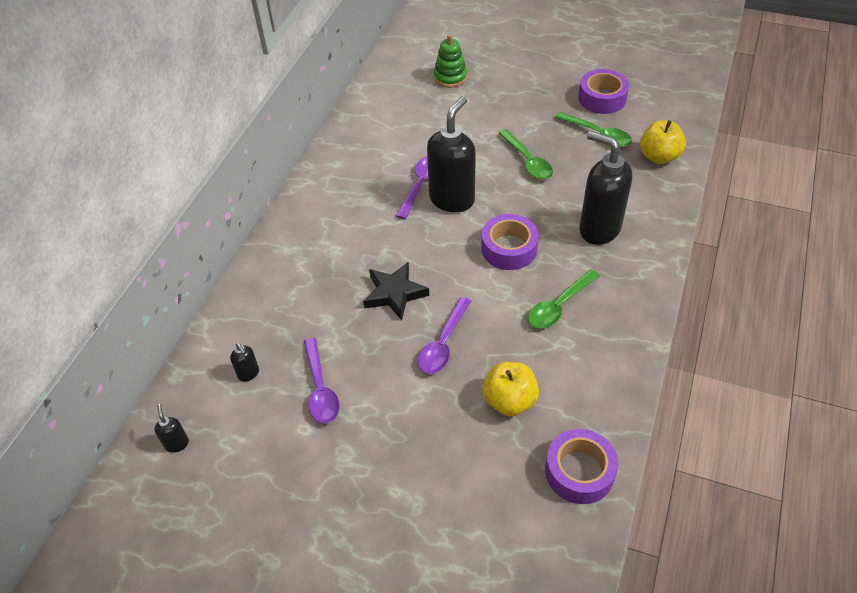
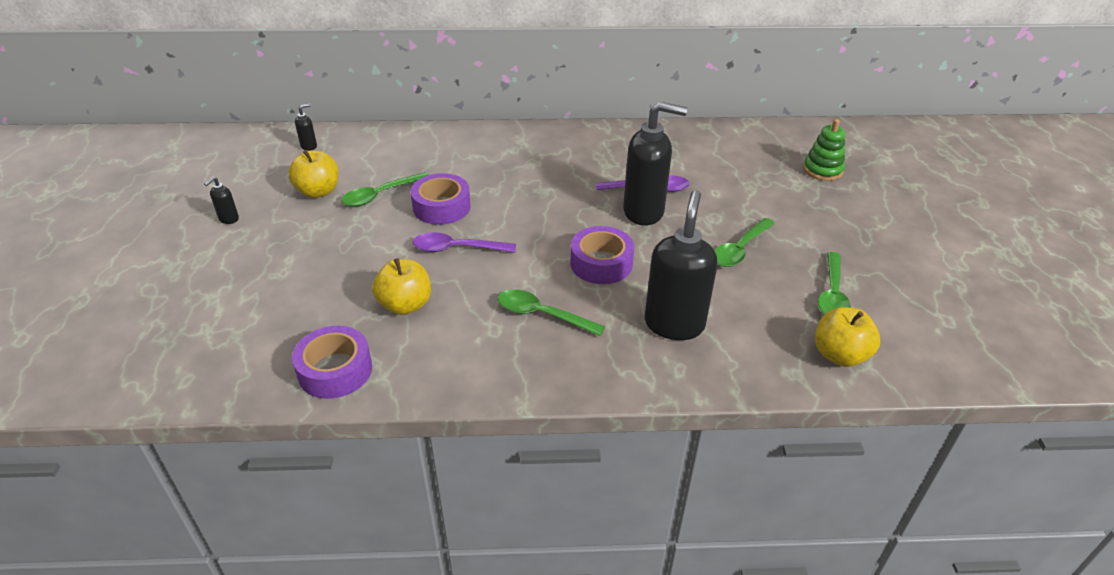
camera: 65 degrees right, 10 degrees down
(248, 374) = (383, 158): black soap dispenser -> black soap dispenser (228, 219)
(281, 447) = (318, 191): none -> yellow apple
(320, 389) = (380, 195): purple spoon -> green spoon
(395, 293) = (502, 207): black star -> none
(602, 98) = (901, 286): purple tape -> purple tape (441, 207)

